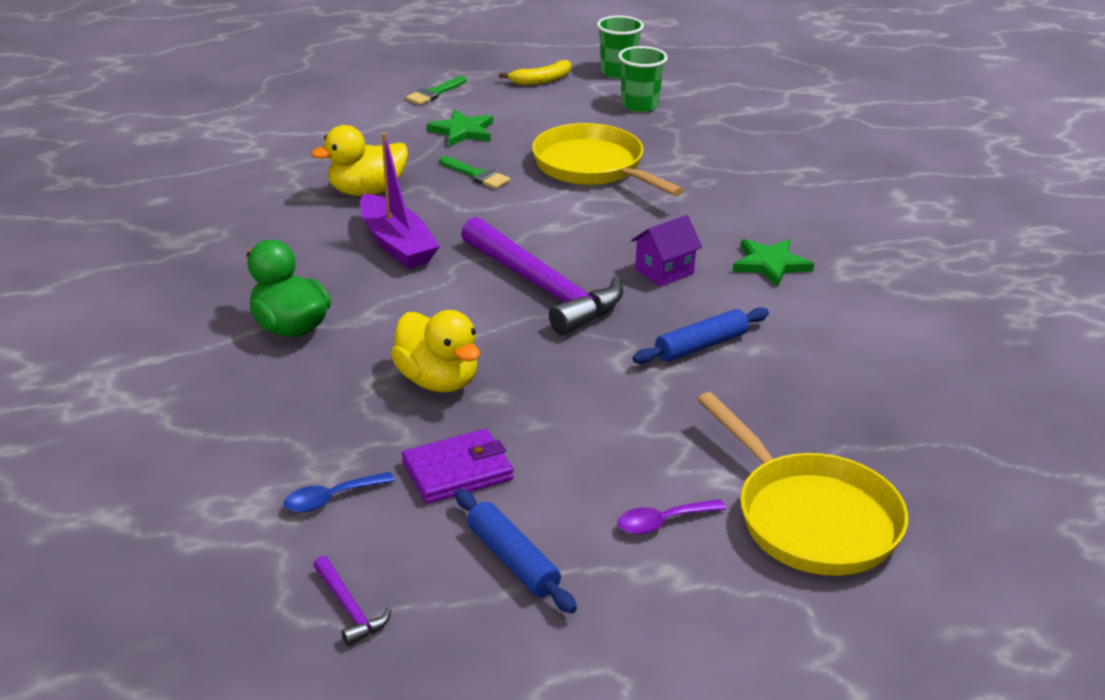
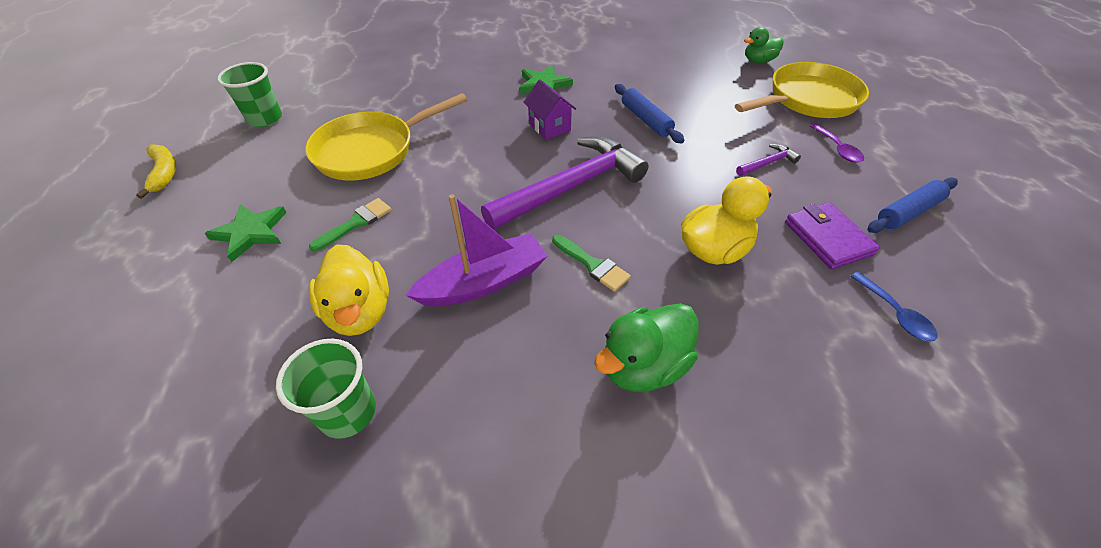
camera: 85 degrees left, 15 degrees up
(349, 608) = (1009, 296): purple hammer -> purple hammer (768, 163)
(434, 93) = (133, 256): green brush -> green brush (592, 265)
(618, 72) = (185, 126): green cup -> green cup (348, 412)
(937, 479) = (758, 61): none -> green duck

